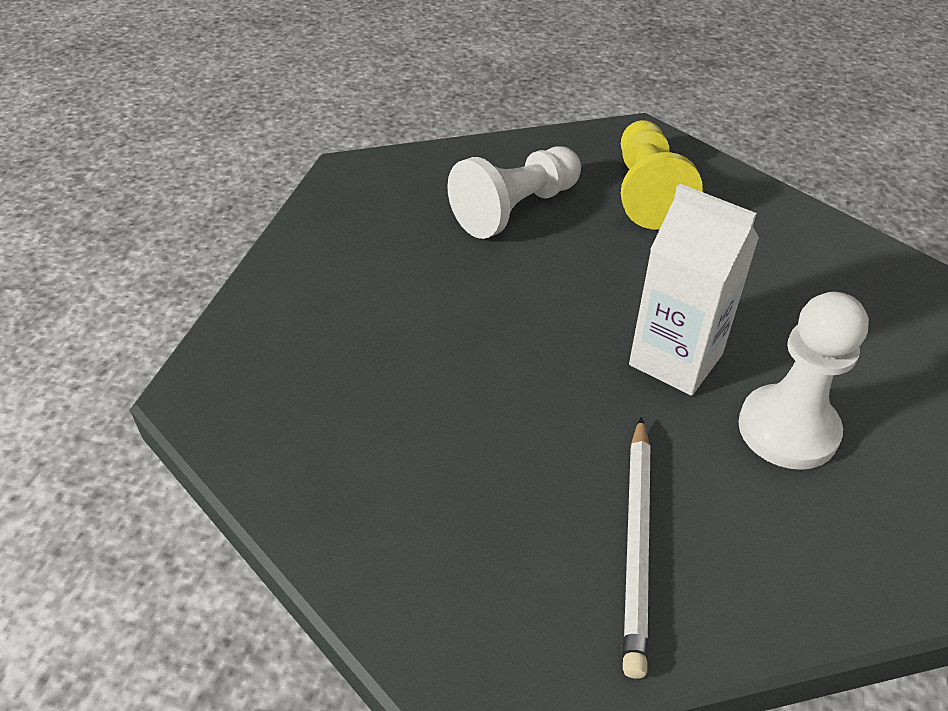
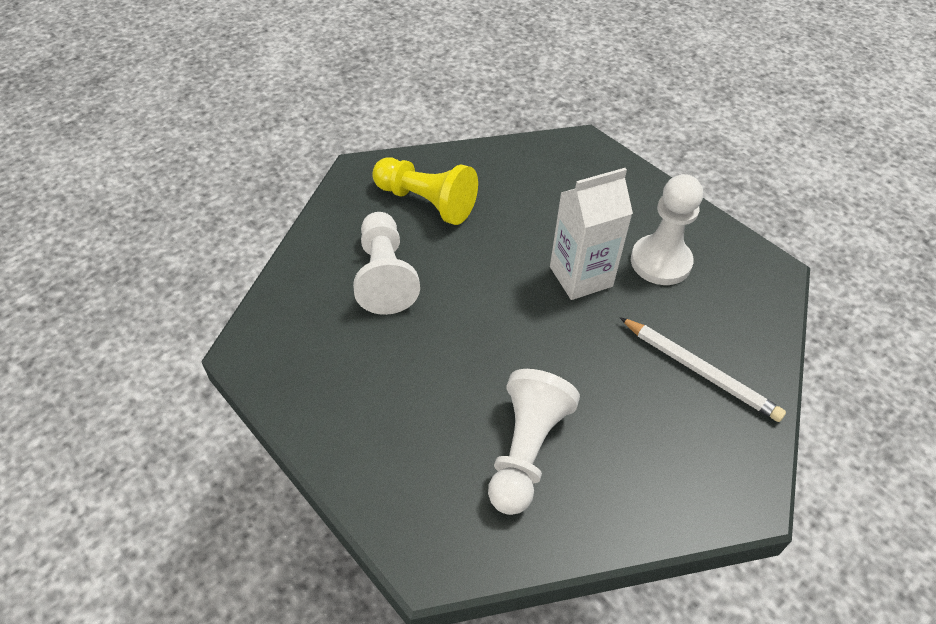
camera: 60 degrees left, 5 degrees up
(377, 412) = (526, 450): none -> white pawn

